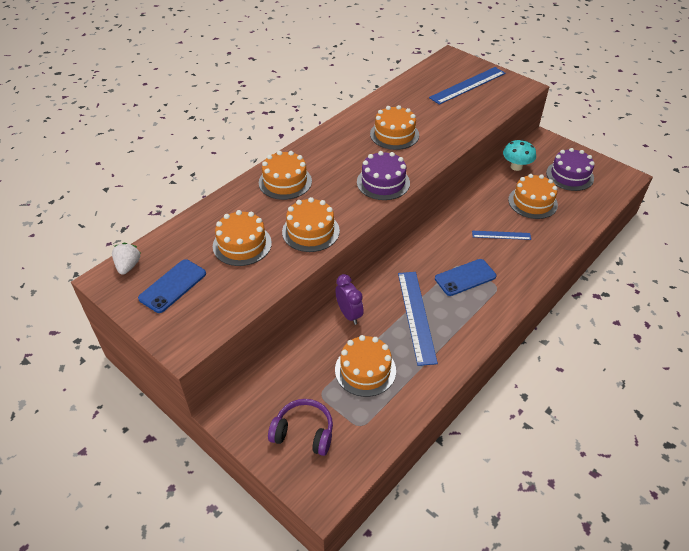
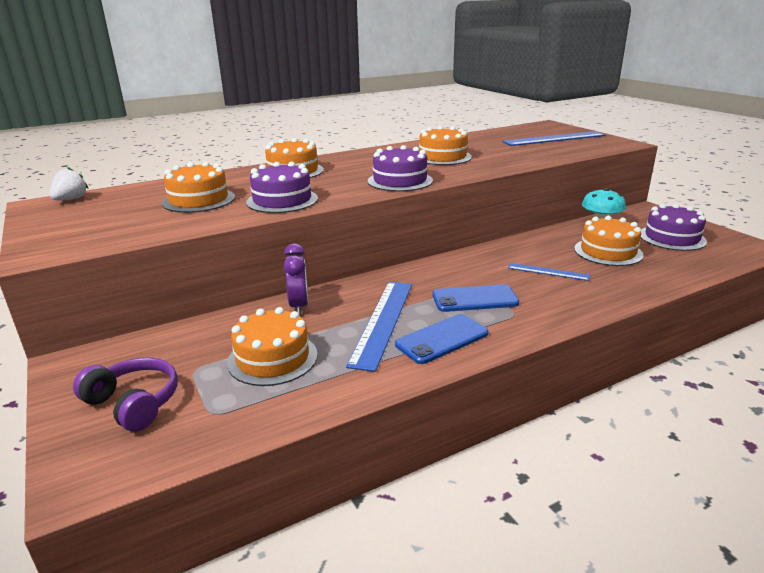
camera: 20 degrees right, 20 degrees down
(173, 286) = (92, 215): blue phone -> blue phone (442, 339)
(310, 231) = (282, 200): orange cake -> purple cake

